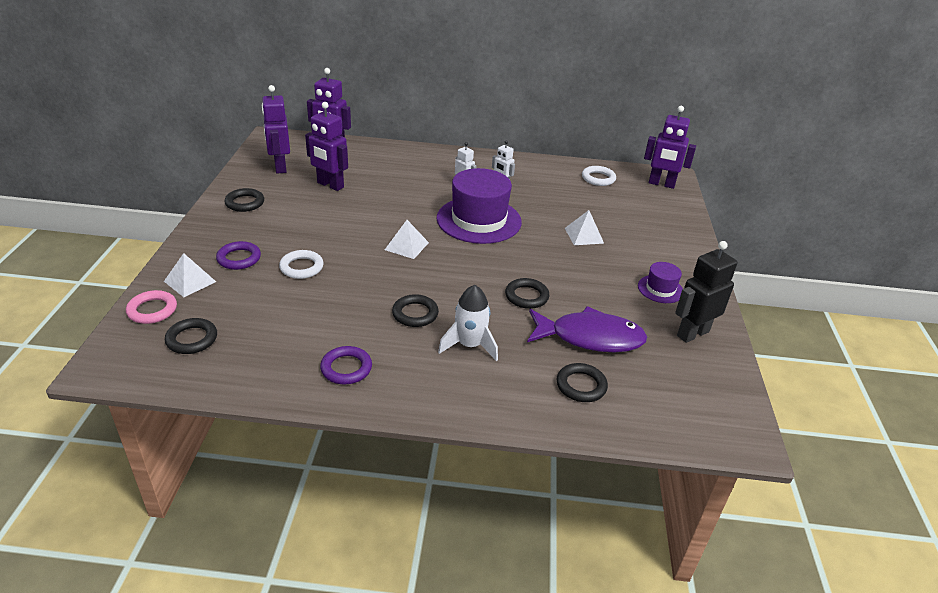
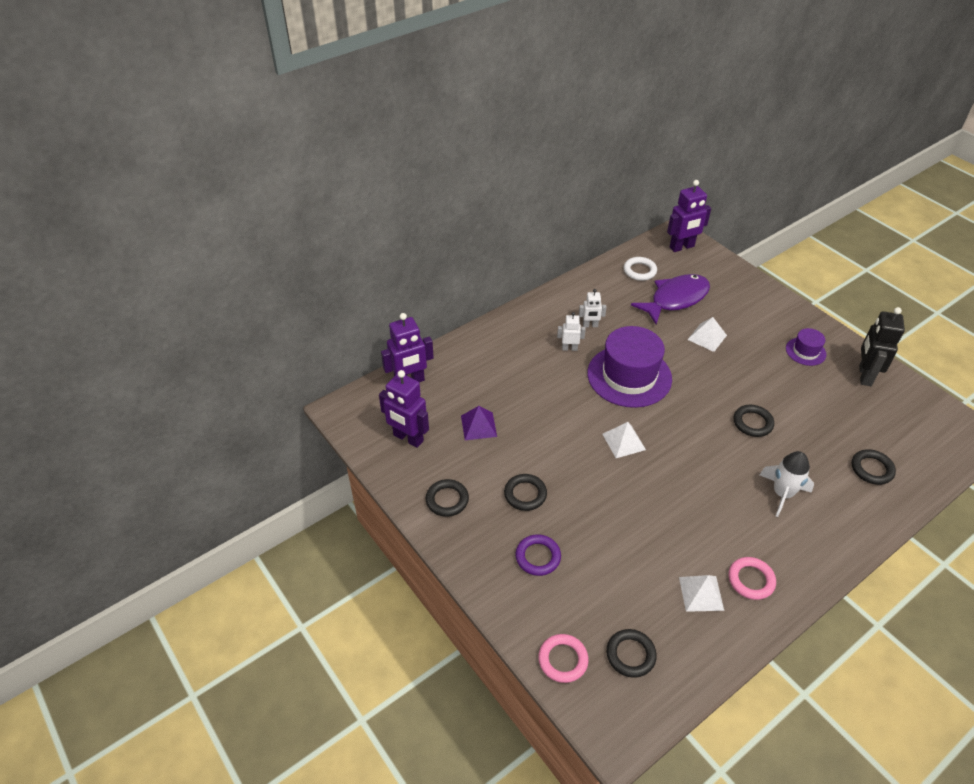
camera: 40 degrees left, 10 degrees up
(190, 281) = (542, 610): white pyramid -> white pyramid (701, 593)
(301, 267) = (591, 524): white ring -> none
(330, 185) = (478, 426): purple robot -> purple pyramid
(346, 368) = (751, 580): purple ring -> pink ring
(415, 314) = (718, 497): black ring -> black ring (525, 494)
(590, 337) = (827, 426): purple fish -> purple fish (675, 299)

